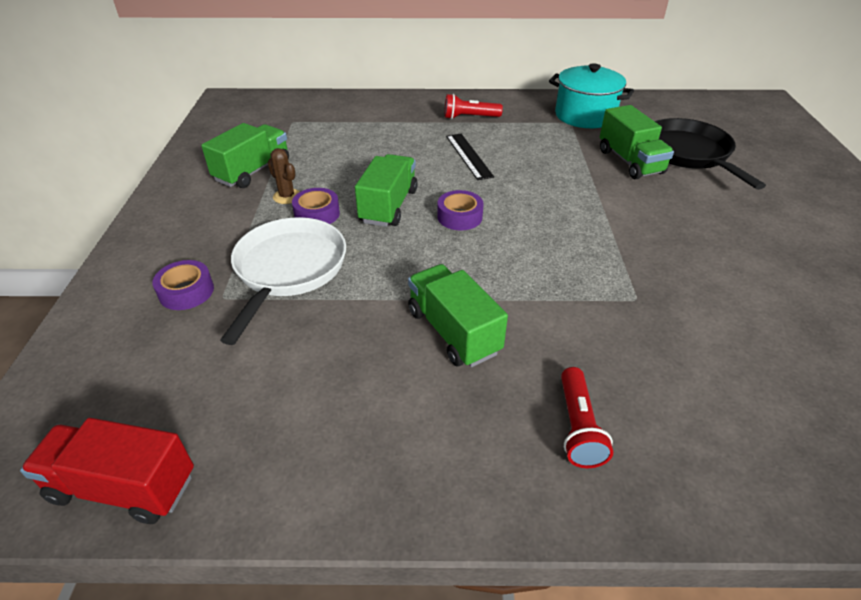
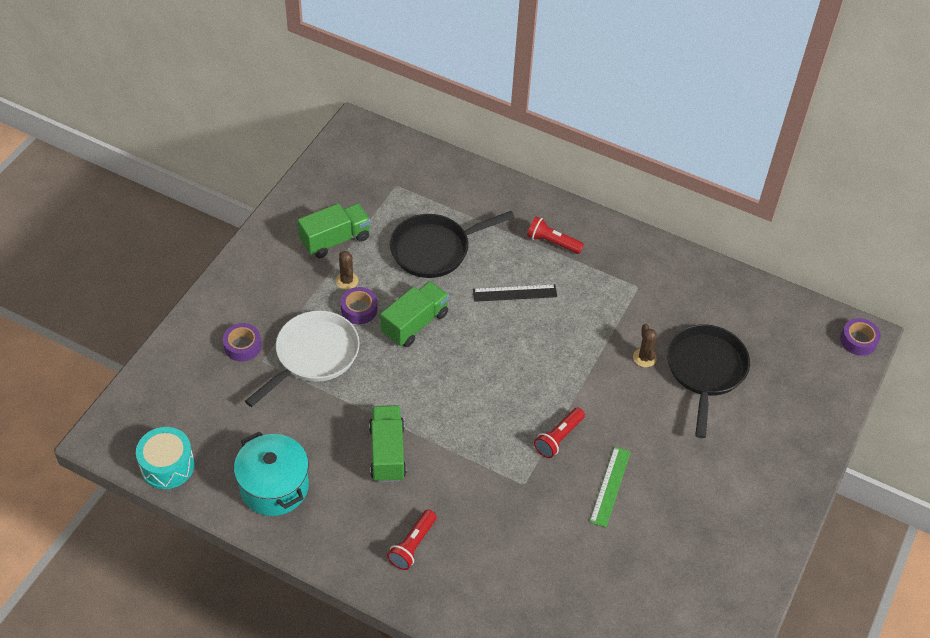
camera: 25 degrees right, 10 degrees up
(123, 487) = (167, 466): red truck -> turquoise drum
(364, 150) = (435, 249): none -> black pan
(459, 217) = (459, 357): purple tape -> purple tape (858, 340)
(468, 156) = (515, 293): black ruler -> black ruler turned 75 degrees clockwise
(585, 115) = (660, 283): turquoise pot -> turquoise pot (274, 487)
(625, 245) = (558, 438): none -> red flashlight
(630, 162) = (644, 358): green truck -> brown cactus
(721, 266) = (610, 486): none -> green ruler

